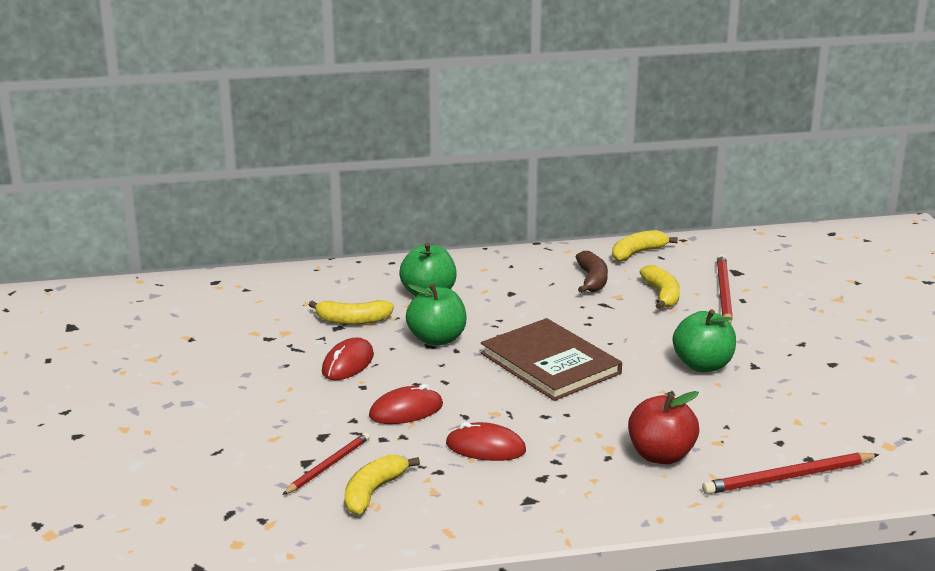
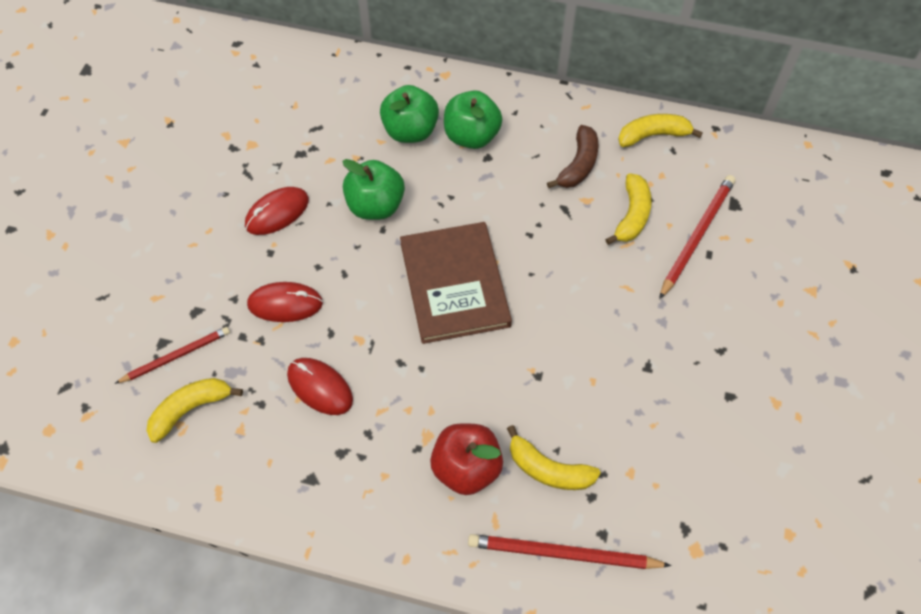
camera: 25 degrees right, 35 degrees up
(352, 320) = (319, 148): yellow banana -> yellow banana (548, 469)
(703, 365) = (597, 346): green apple -> green apple (471, 136)

